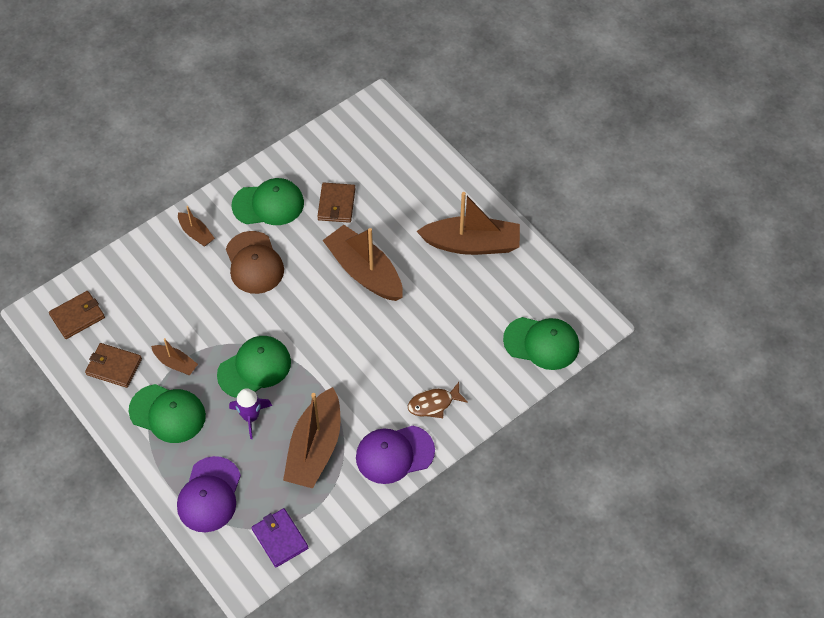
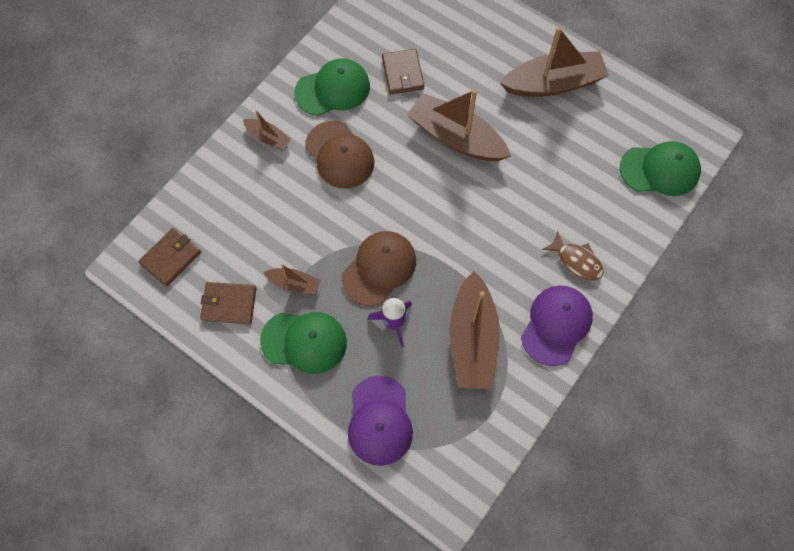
camera: 15 degrees left, 10 degrees up
(254, 368) = (379, 268): green cap -> brown cap
(280, 539) = (471, 450): purple wallet -> none
(394, 454) = (556, 325): purple cap -> purple cap turned 150 degrees clockwise
(434, 404) = (576, 261): brown fish -> brown fish turned 105 degrees counterclockwise

